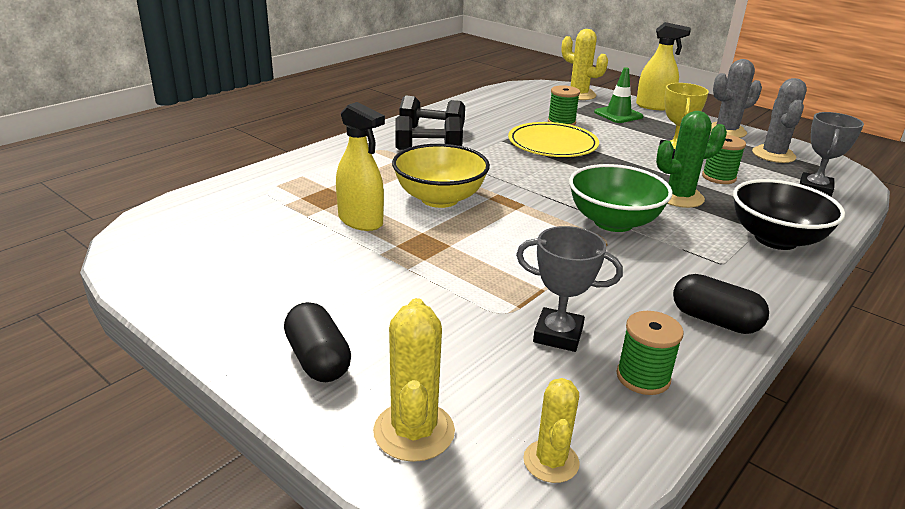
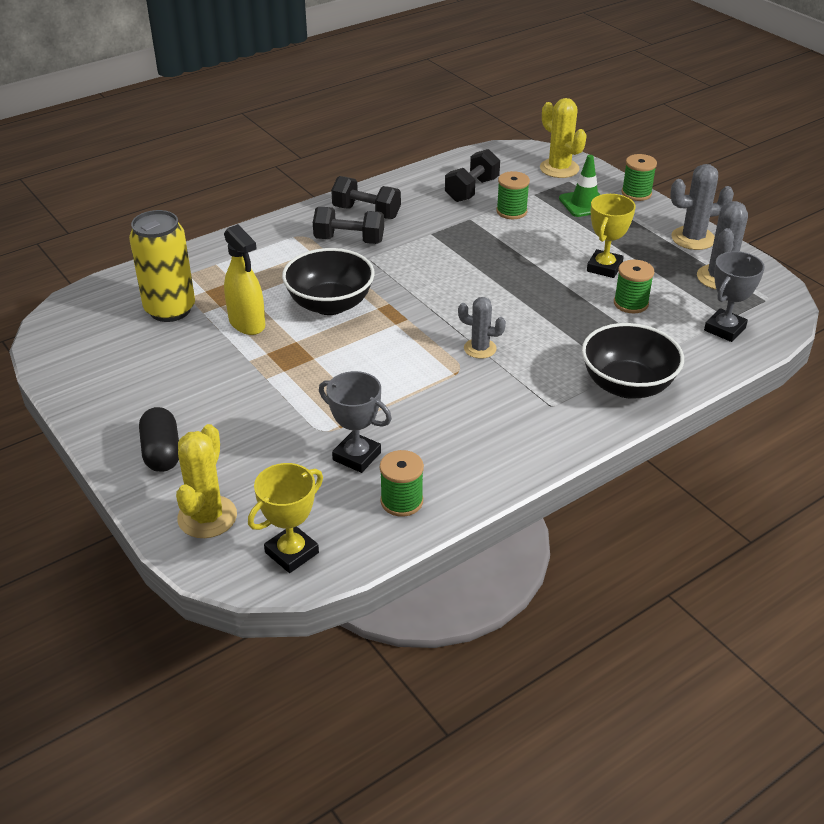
camera: 15 degrees right, 10 degrees up
(269, 216) = (170, 310): none -> yellow can
(439, 199) = (330, 304): yellow bowl -> black bowl
(516, 111) = (472, 190): none -> black dumbbell
(551, 461) = (292, 553): yellow cactus -> yellow trophy
(552, 144) = (482, 242): yellow plate -> none
(613, 222) = (480, 348): green bowl -> grey cactus
(654, 106) = (636, 193): yellow spray bottle -> green spool
(679, 197) = (568, 325): green cactus -> none
(714, 320) = (499, 461): black capsule -> none

